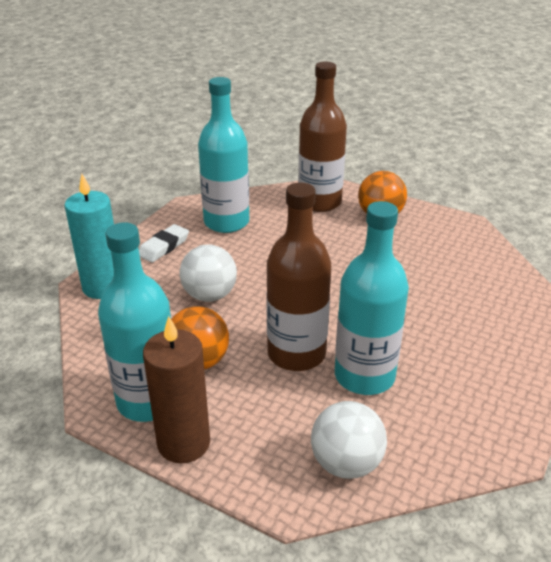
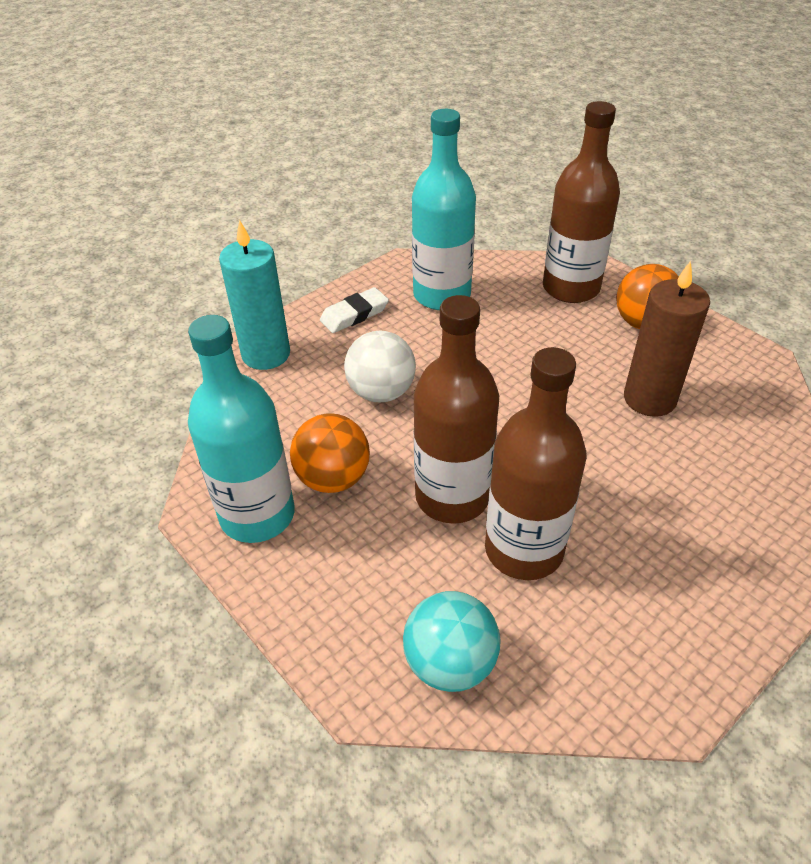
camera: 20 degrees right, 10 degrees up
(184, 443) = (274, 580): brown candle -> brown candle (649, 399)
(346, 463) = (450, 663): white ball -> turquoise ball
(364, 376) = (524, 550): turquoise bottle -> brown bottle

